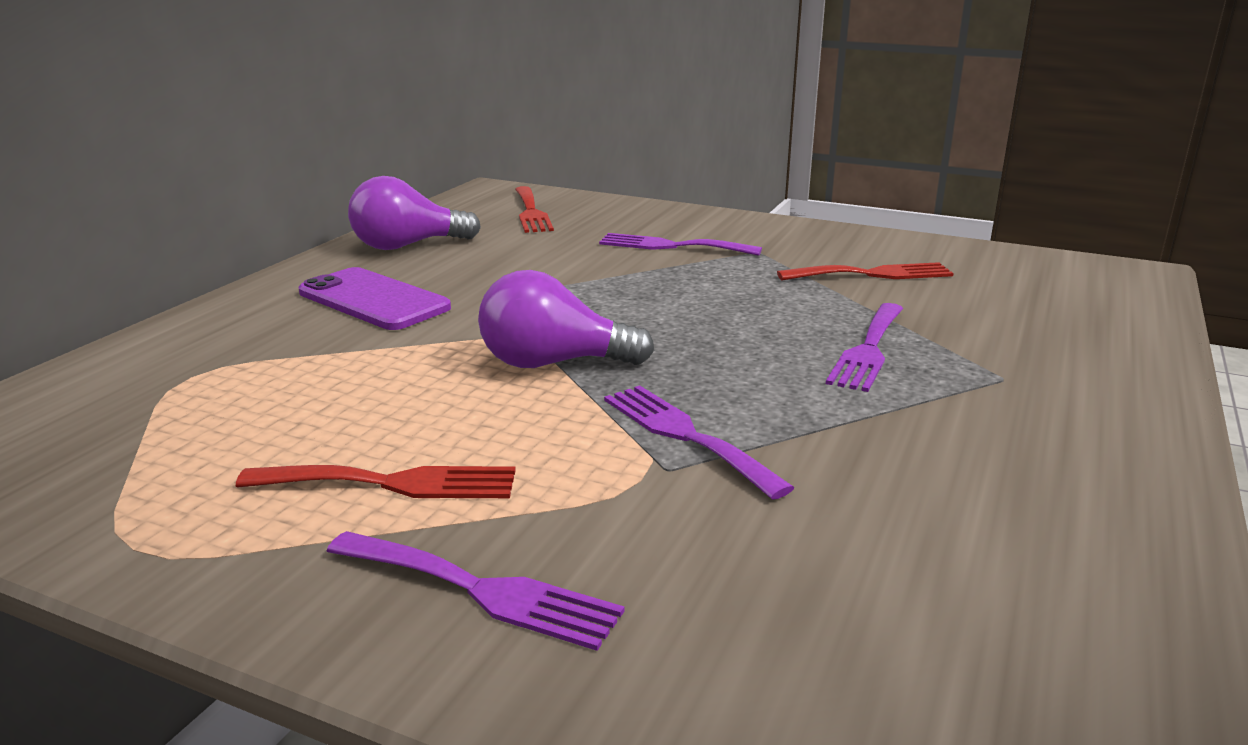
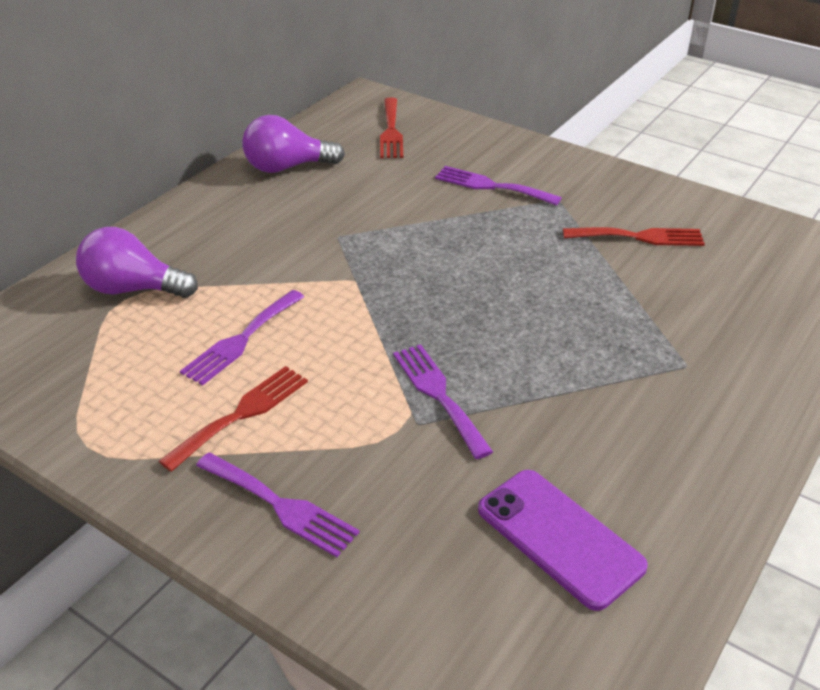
camera: 10 degrees right, 15 degrees up
(374, 300) = (253, 230): purple phone -> purple phone (560, 537)
(392, 483) = (241, 414): red fork -> red fork turned 60 degrees counterclockwise
(553, 363) = (367, 313): purple light bulb -> purple light bulb (133, 289)
(868, 350) = (599, 324): purple fork -> purple fork (241, 340)

